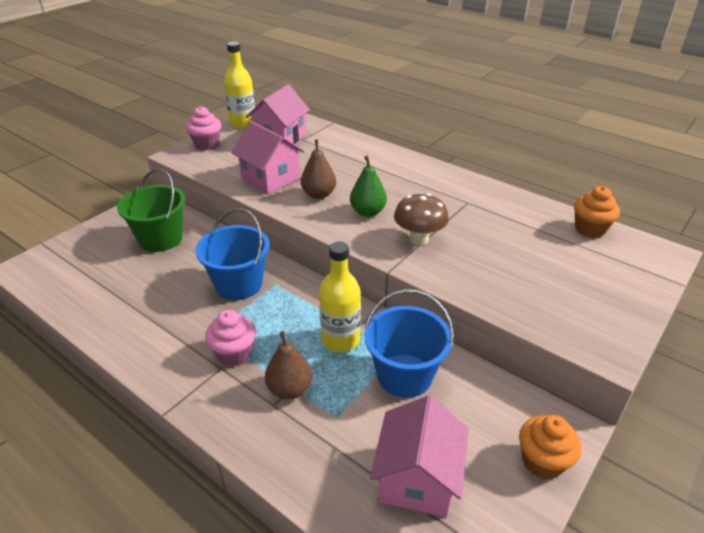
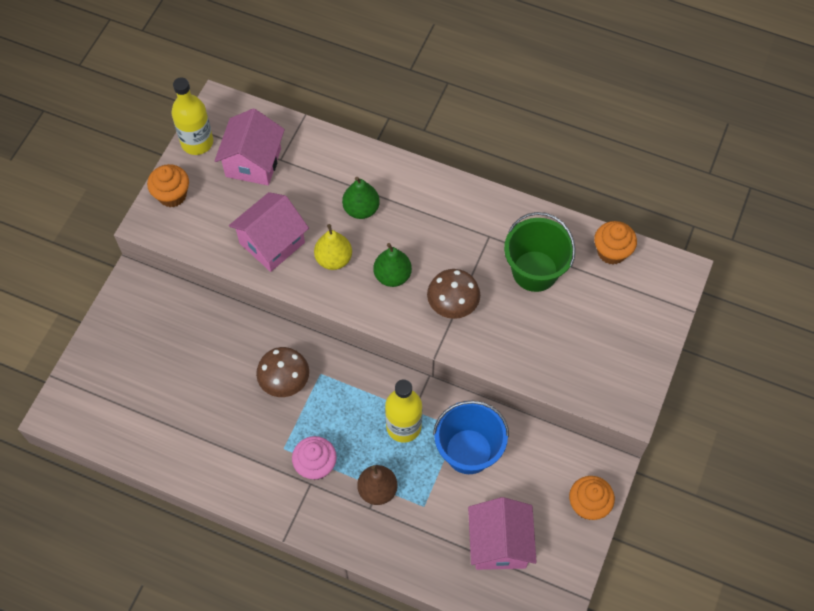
camera: 15 degrees left, 25 degrees up
(160, 239) = (175, 338): green bucket -> green bucket (535, 271)
(206, 144) = (172, 195): pink cupcake -> orange cupcake
(239, 284) = (285, 383): blue bucket -> brown mushroom
(270, 178) = (272, 243): pink house -> pink house turned 75 degrees counterclockwise
(319, 194) = (334, 259): brown pear -> yellow pear
(356, 171) = (361, 209): none -> green pear

